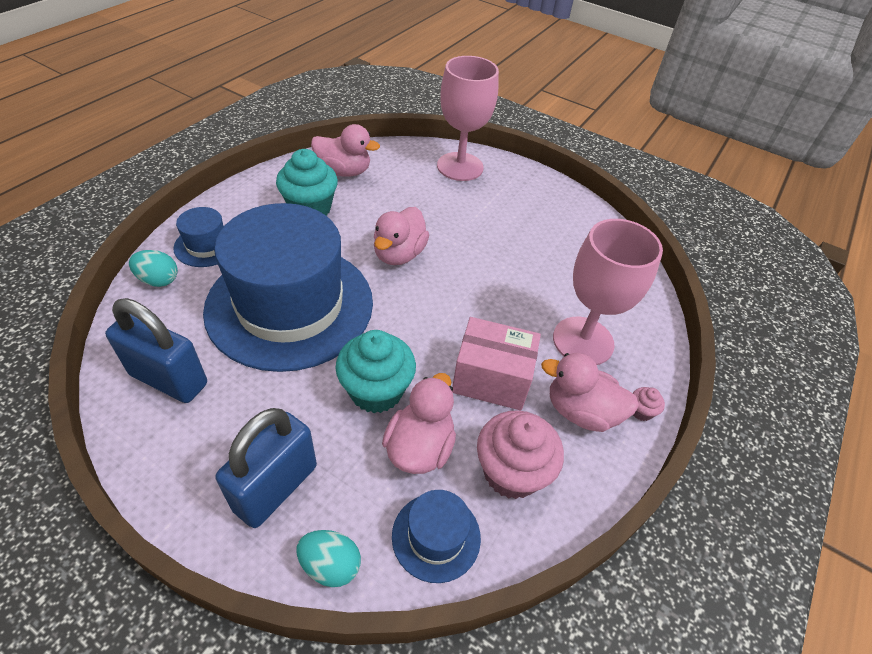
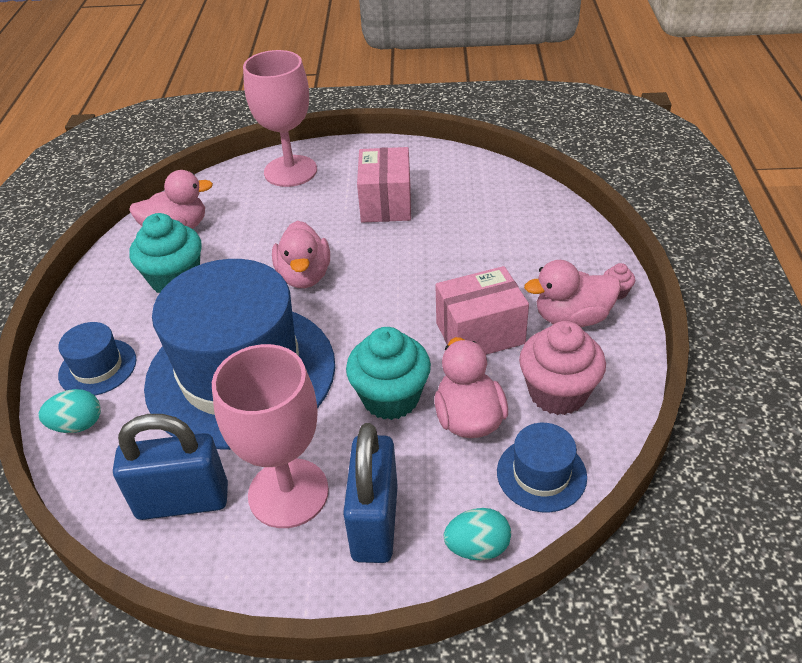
camera: 25 degrees left, 5 degrees down
(510, 228) = (386, 203): none -> pink box
(583, 341) = (527, 264): pink goblet -> pink goblet (288, 493)

